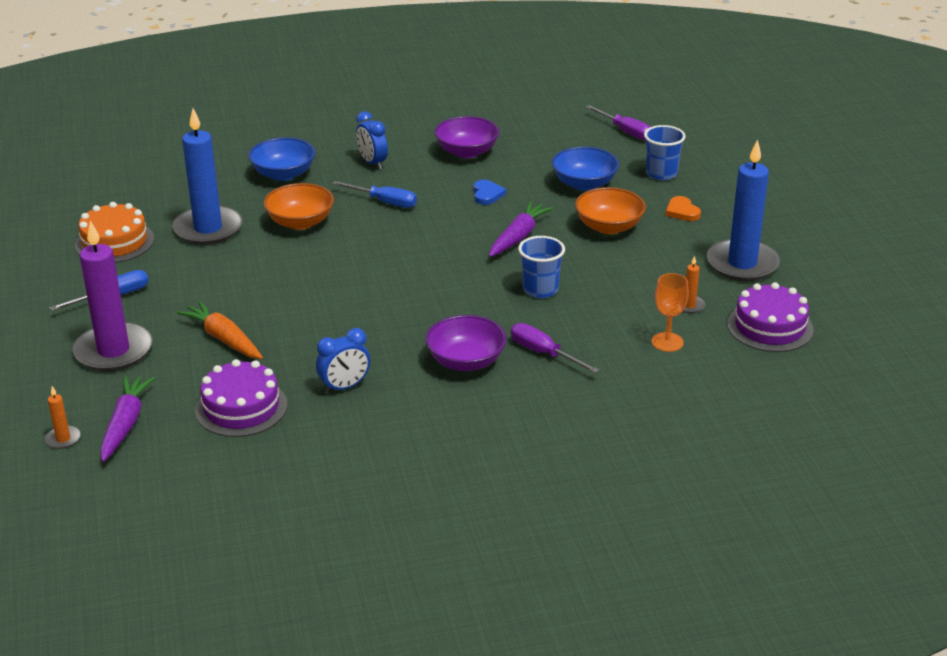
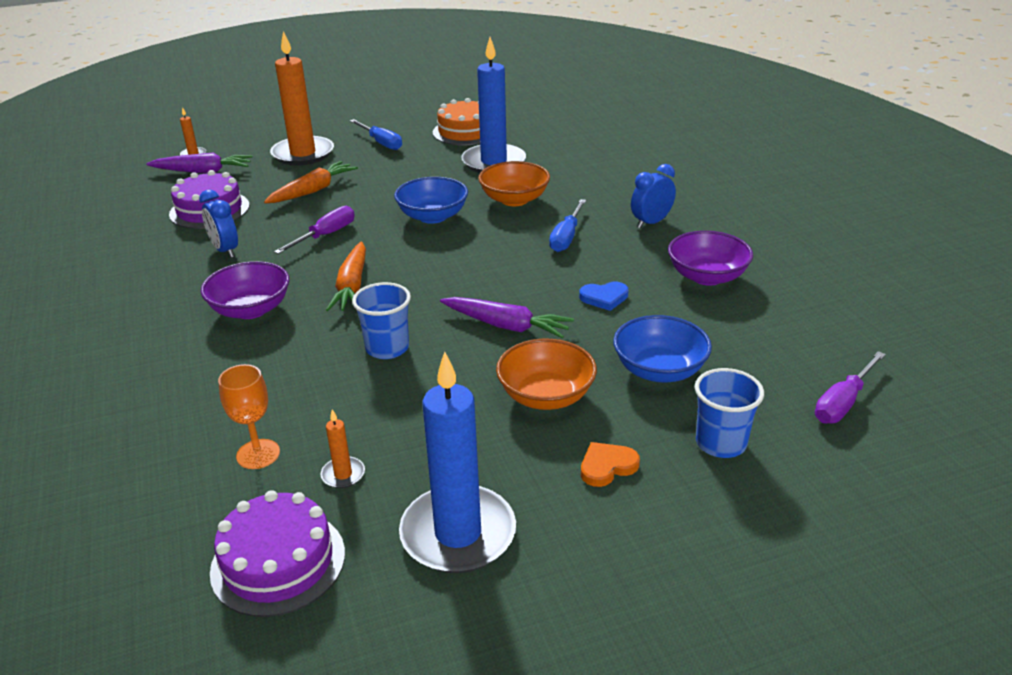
camera: 85 degrees right, 0 degrees up
(113, 351) = (303, 154): purple candle -> orange candle
(283, 174) = (607, 181): blue bowl -> blue bowl (433, 216)
(439, 308) = (352, 286): none -> orange carrot
(543, 353) = (254, 357): purple screwdriver -> purple screwdriver (325, 235)

